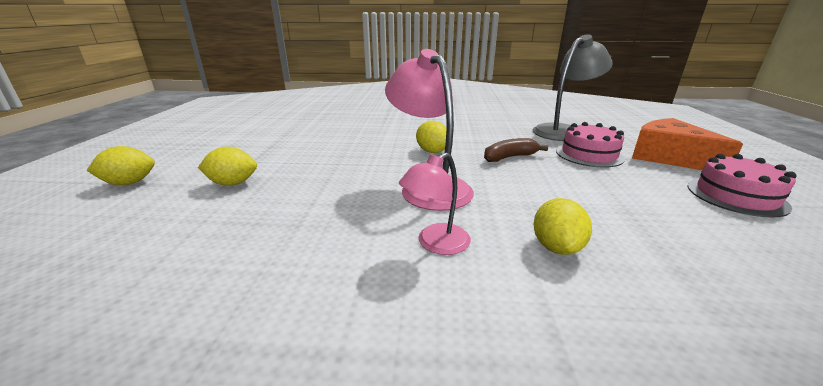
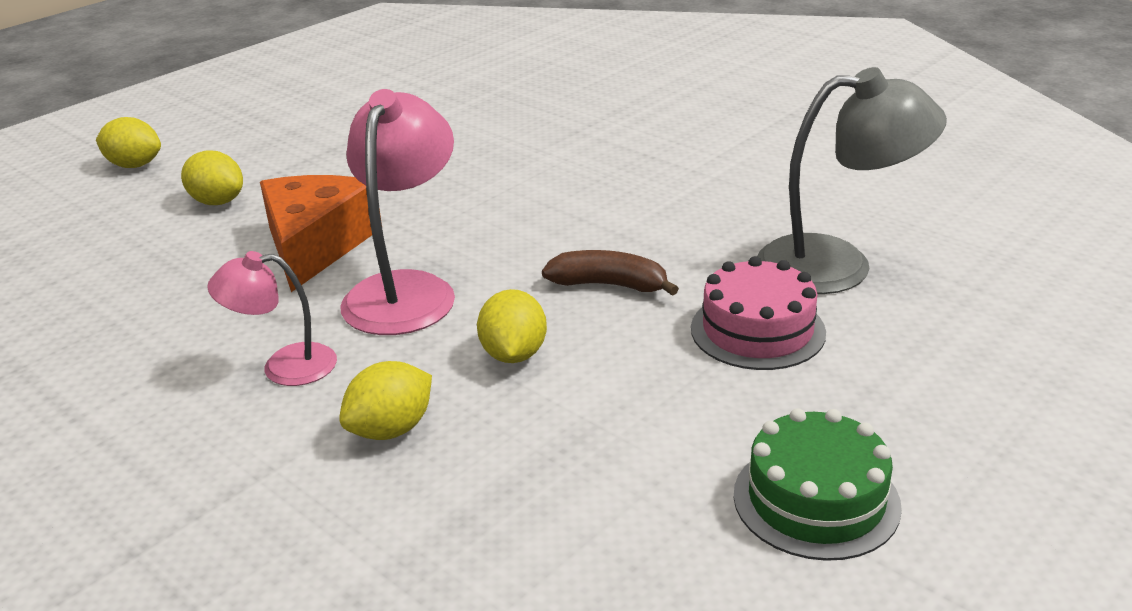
camera: 40 degrees right, 5 degrees up
(432, 151) = (517, 232): yellow lemon -> yellow lemon (514, 354)
(669, 157) = (902, 395): orange cheese -> orange cheese (316, 245)
(736, 196) = (816, 500): pink cake -> green cake

